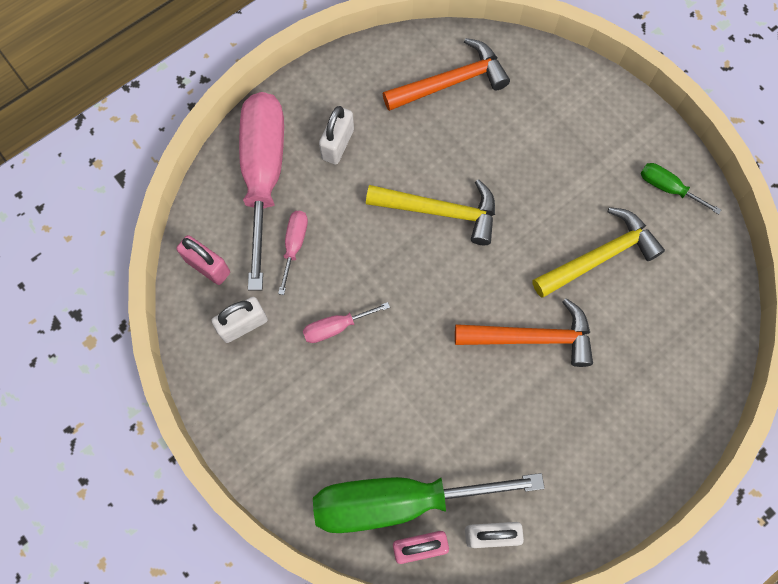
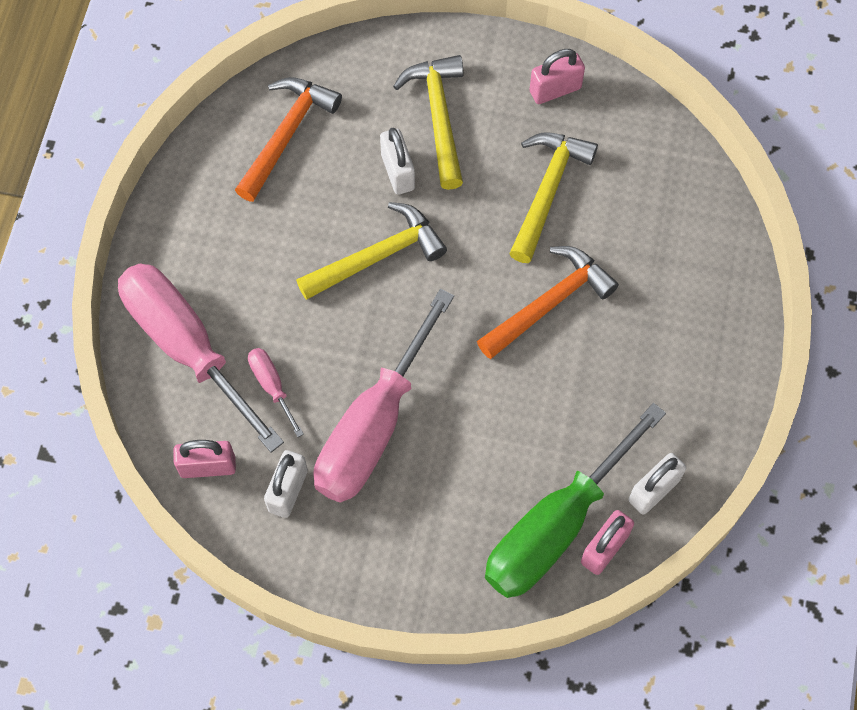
camera: 40 degrees left, 5 degrees down
(336, 327) = (373, 427): pink screwdriver -> pink screwdriver, size x2.36
(338, 144) = (231, 267): white padlock -> white padlock (398, 172)
(566, 146) = (438, 117): none -> yellow hammer
(668, 188) = (555, 90): green screwdriver -> pink padlock

